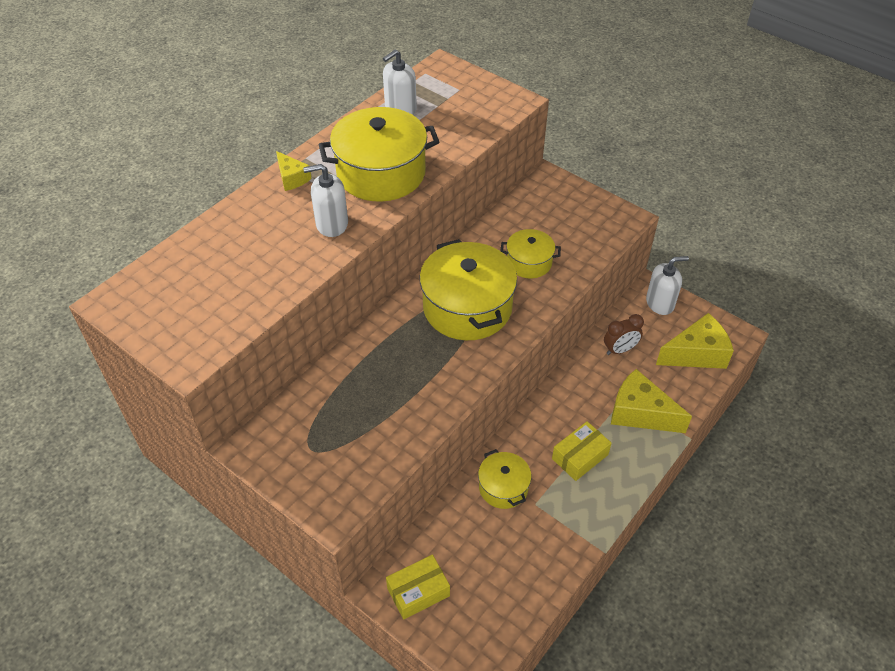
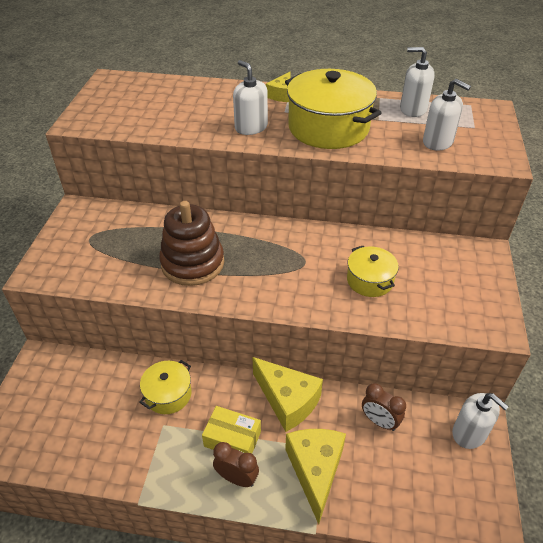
camera: 60 degrees right, 5 degrees down
(418, 374) = (192, 263): none -> brown stacking toy
(418, 592) = (45, 380): yellow box -> none
(462, 120) = (438, 142): none -> white soap dispenser
(467, 307) = (284, 263): yellow pot -> none
(619, 469) = (237, 478): none -> brown clock
(696, 354) = (431, 495): yellow cheese -> yellow cheese (287, 401)

